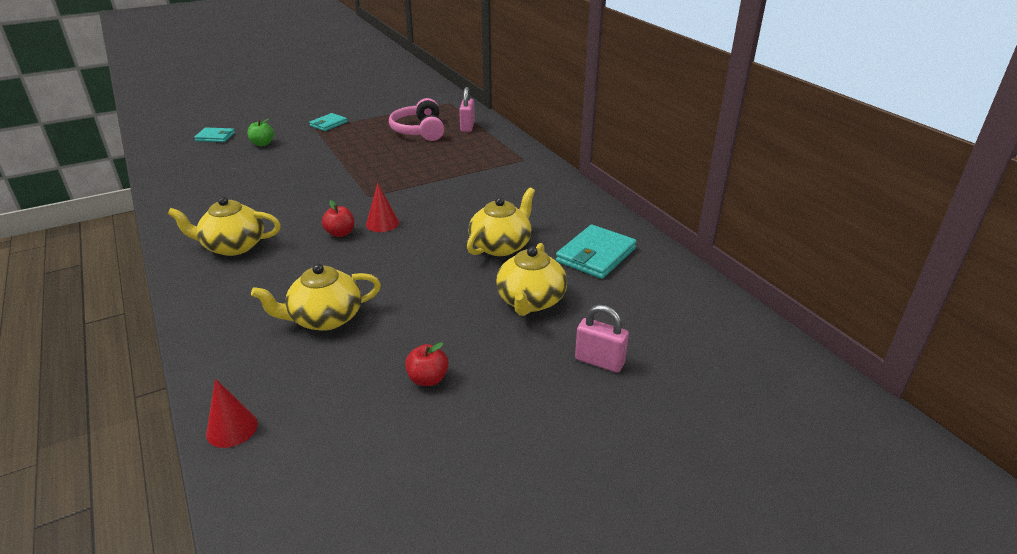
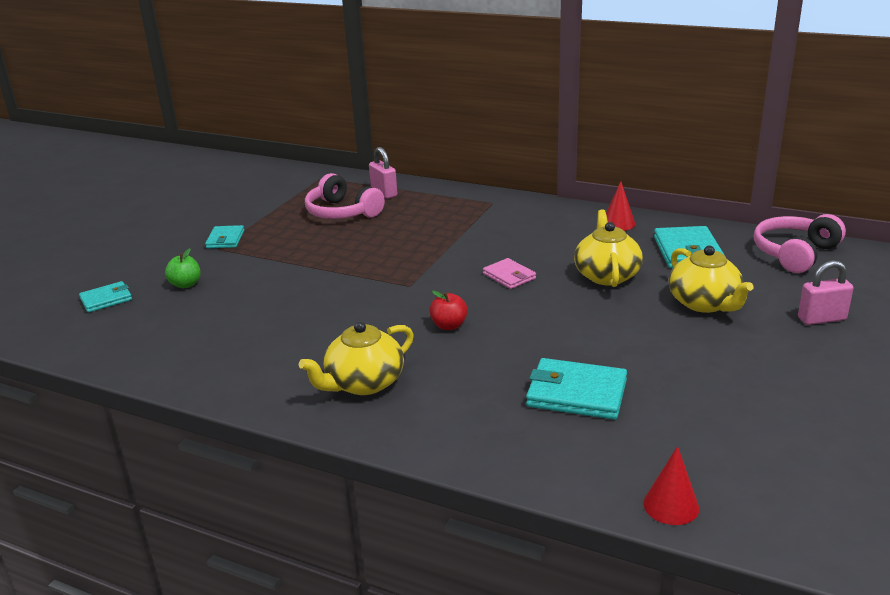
camera: 35 degrees left, 5 degrees down
(325, 318) = (576, 393): yellow teapot -> turquoise wallet
(382, 223) = (471, 301): red cone -> red cone (618, 223)
(428, 379) = (740, 390): red apple -> none
(436, 217) = (509, 276): none -> pink wallet
(684, 297) = (795, 253): none -> pink headphones

